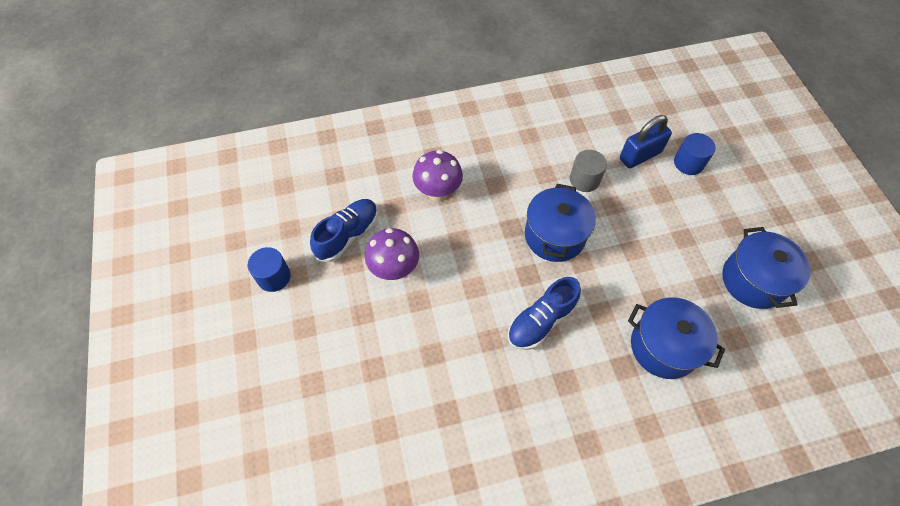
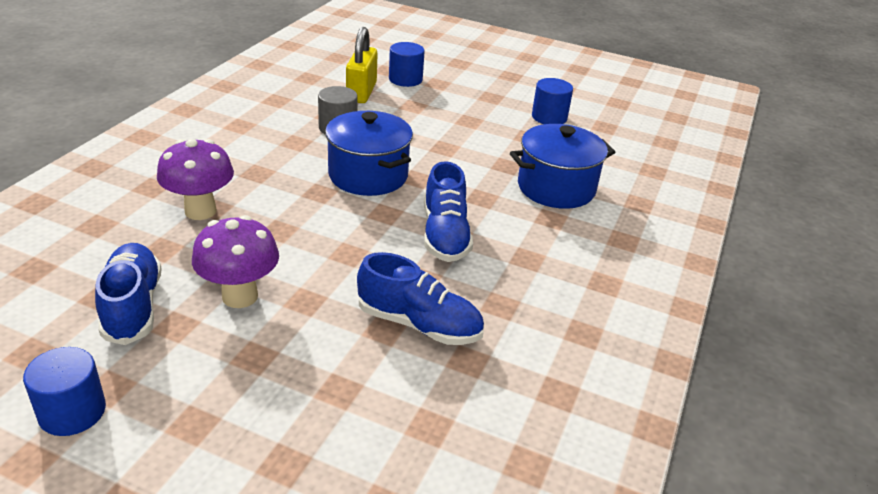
camera: 55 degrees left, 25 degrees down
(452, 368) = (419, 324): none -> blue shoe
(640, 155) = (361, 92): blue padlock -> yellow padlock
(753, 280) = (549, 117): blue pot -> blue cylinder

